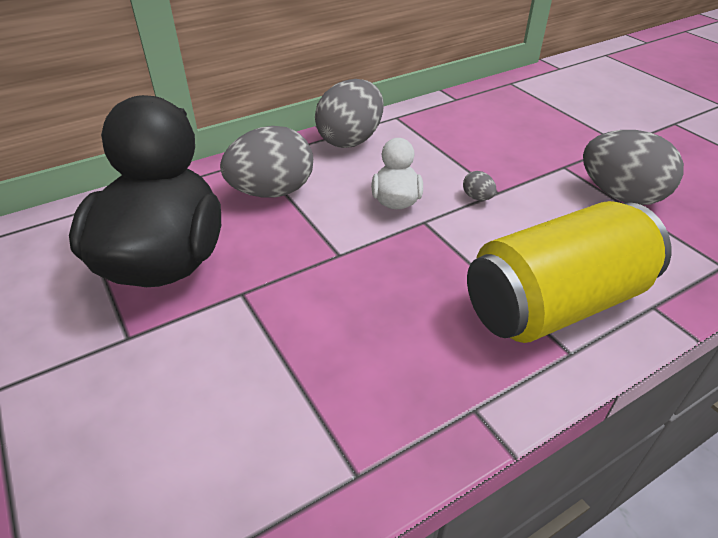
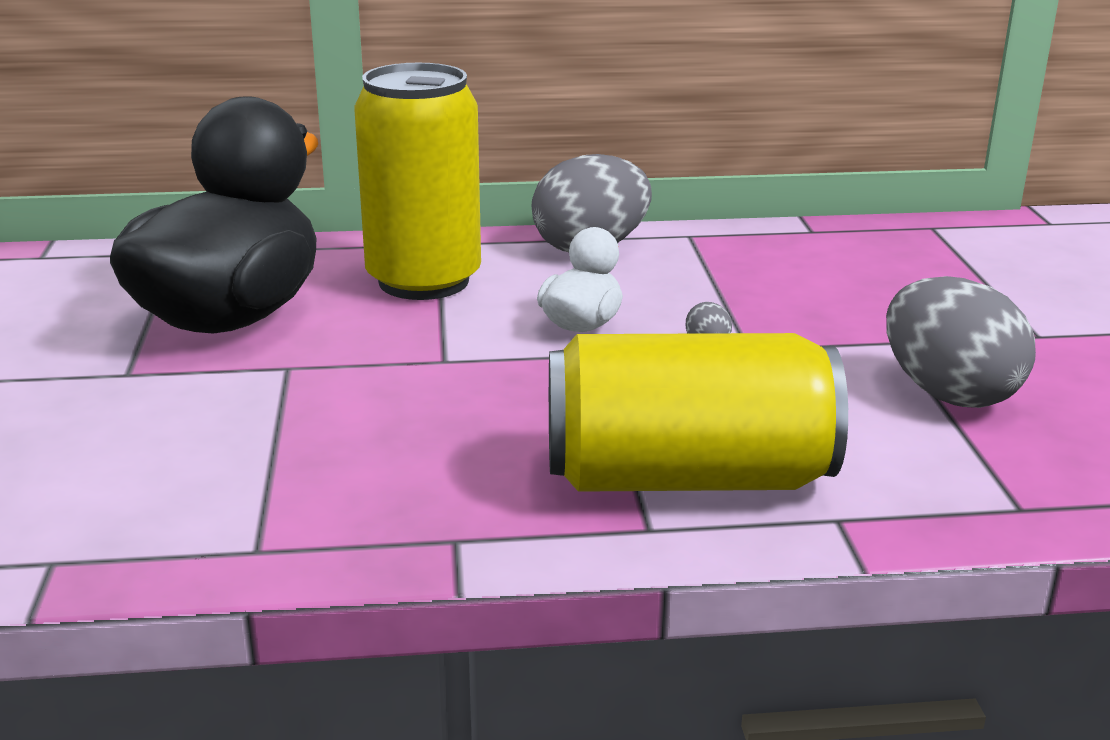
camera: 25 degrees right, 15 degrees down
(272, 192) = (423, 281): grey egg -> yellow can

